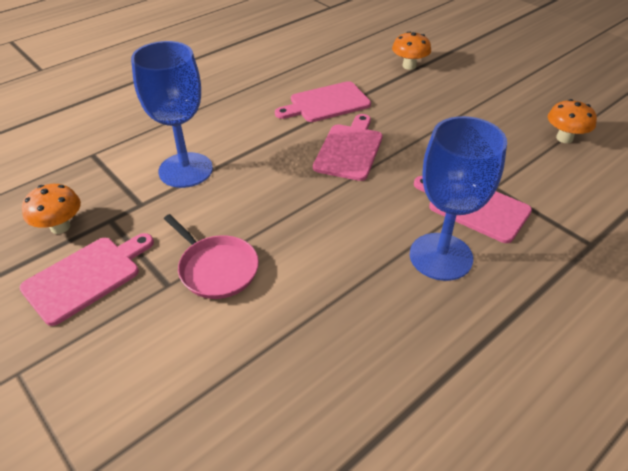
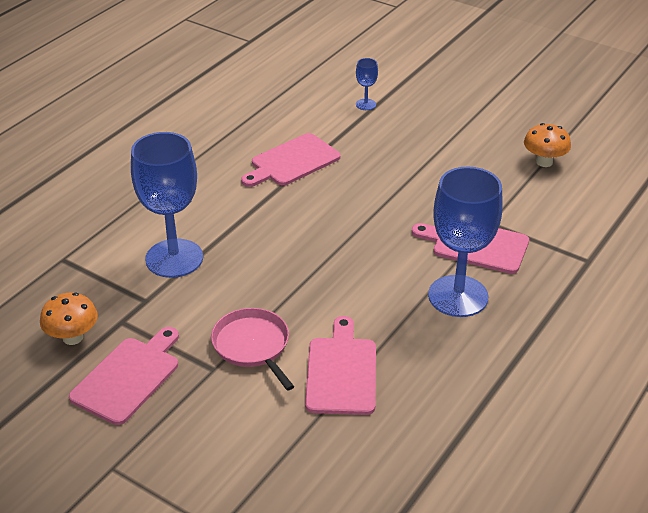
camera: 15 degrees left, 5 degrees down
(216, 268) = (252, 346): pink pan -> pink pan turned 150 degrees counterclockwise
(349, 149) = (336, 208): pink cutting board -> pink cutting board (341, 372)
(409, 66) = (365, 104): orange mushroom -> blue goblet

